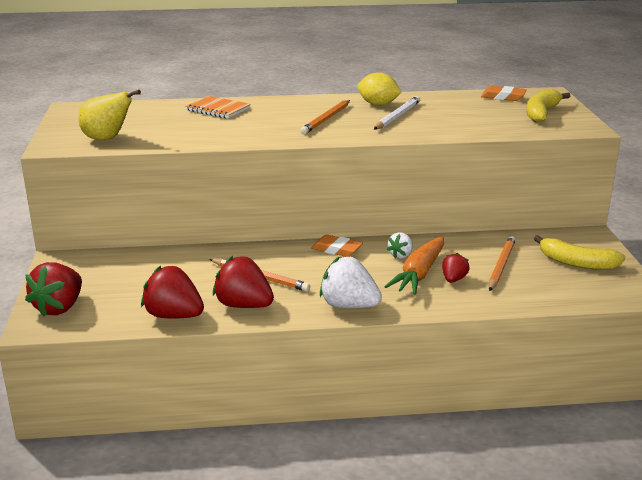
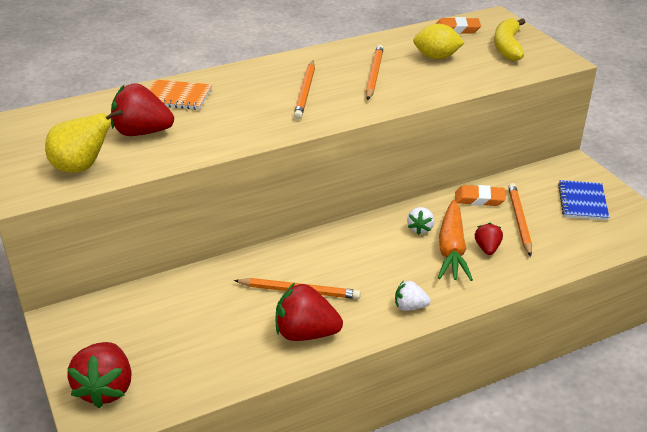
camera: 20 degrees left, 10 degrees up
(174, 315) = (241, 366): red strawberry -> red strawberry (142, 132)
(336, 249) = (354, 235): orange eraser -> orange eraser (479, 199)
(348, 305) = (410, 307): white strawberry -> white strawberry, size x0.55
(378, 104) = (343, 61): yellow lemon -> yellow lemon (436, 57)
(397, 116) = (374, 74): white pencil -> orange pencil
(577, 263) = (582, 202): yellow banana -> blue notebook

